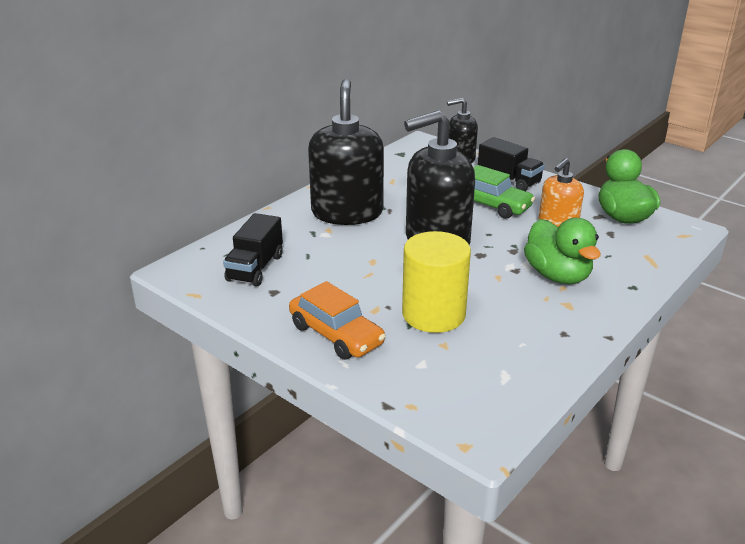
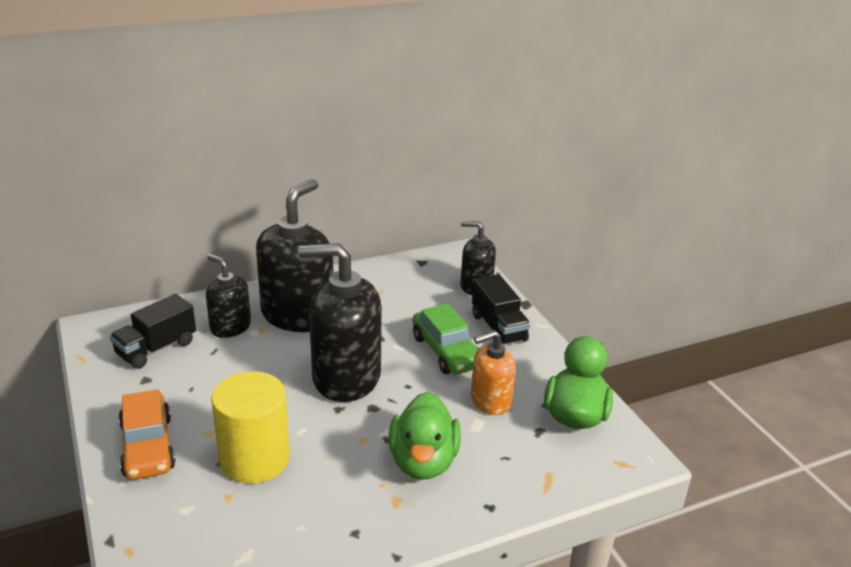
camera: 25 degrees right, 0 degrees up
(301, 236) = (230, 327): none -> black soap dispenser

